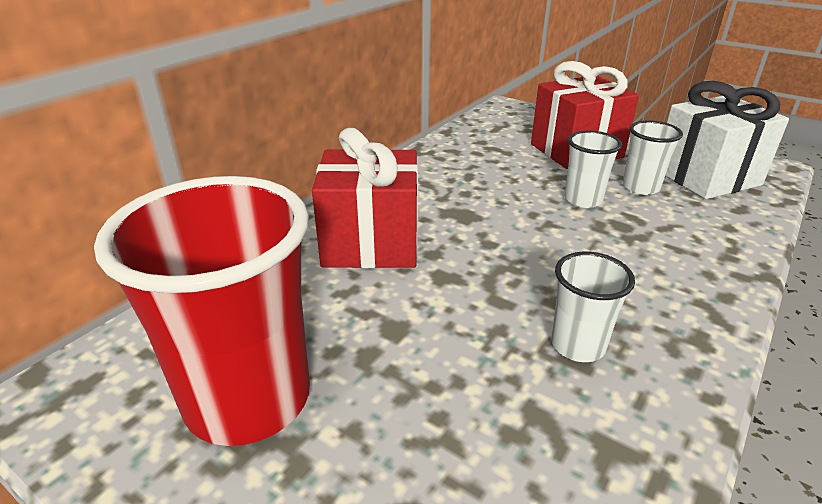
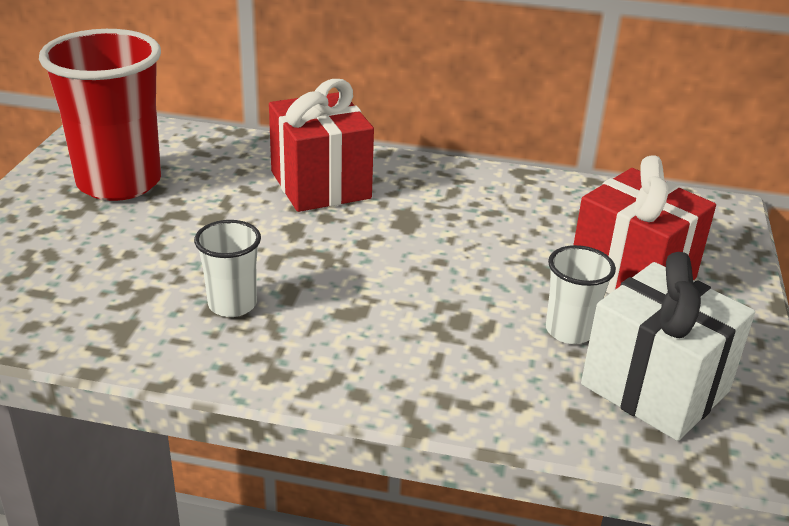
camera: 65 degrees right, 0 degrees up
(583, 200) = (498, 289): white cup -> none

